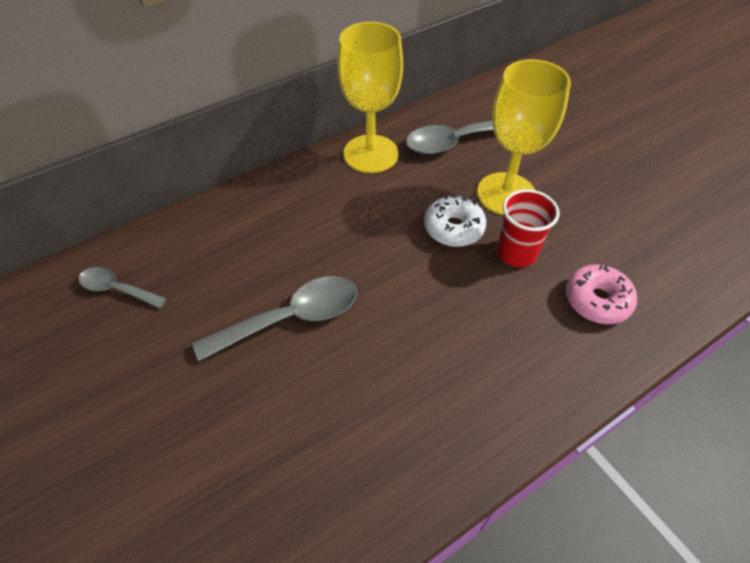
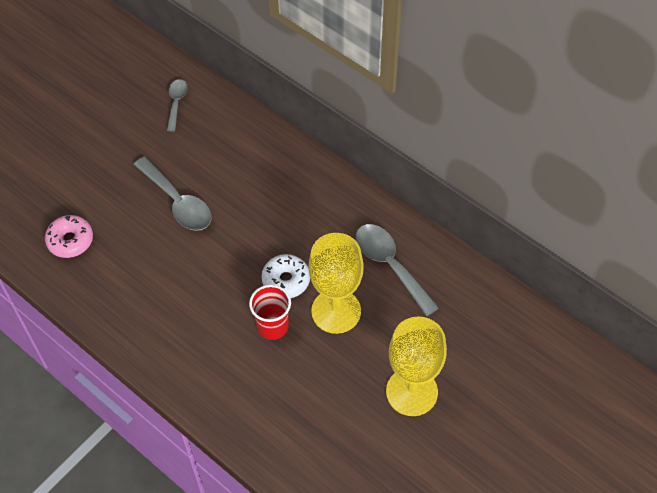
camera: 75 degrees right, 5 degrees up
(371, 154) = (352, 206): yellow goblet -> yellow goblet (411, 392)
(597, 300) = (241, 385): pink donut -> pink donut (70, 240)

